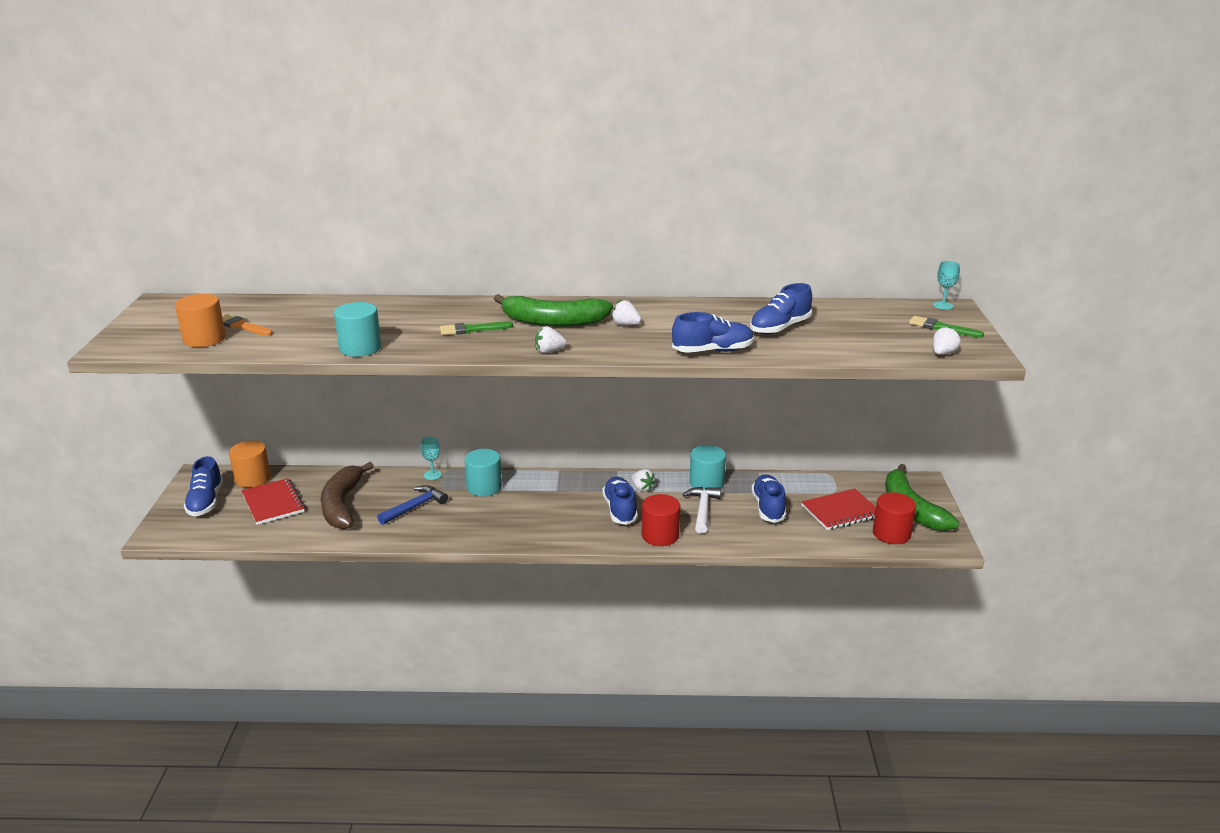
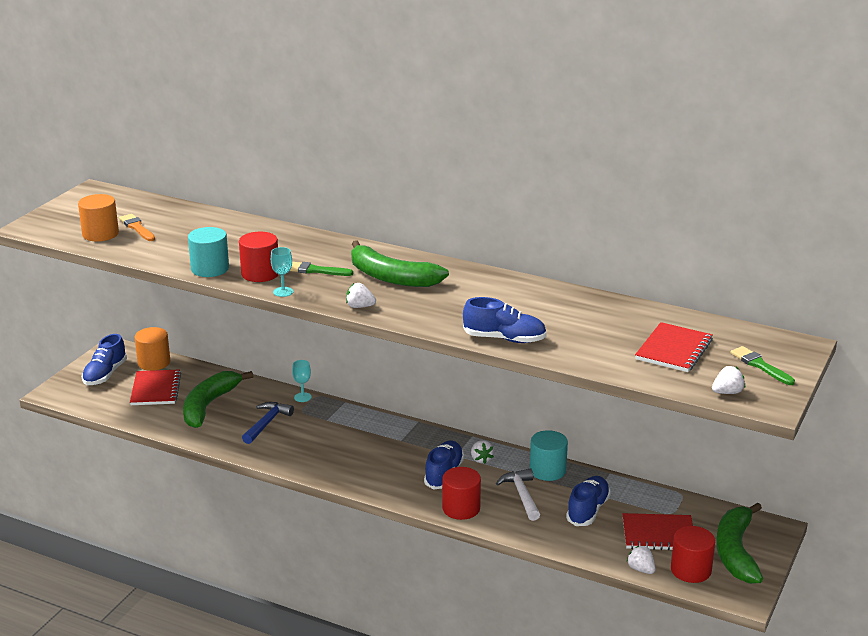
camera: 25 degrees right, 0 degrees up
(342, 505) = (209, 405): brown banana -> green banana
(415, 507) = (267, 423): blue hammer -> blue hammer turned 45 degrees counterclockwise
(418, 342) = (260, 273): none -> red cylinder
(484, 487) = (339, 420): turquoise cylinder -> none
(625, 325) = (453, 294): white strawberry -> white strawberry (641, 569)
(702, 510) = (522, 495): white hammer -> white hammer turned 45 degrees counterclockwise
(779, 328) = (594, 329): blue shoe -> none
(862, 330) = (674, 350): none -> red notebook
(943, 305) = (792, 341): turquoise goblet -> turquoise goblet (283, 292)

